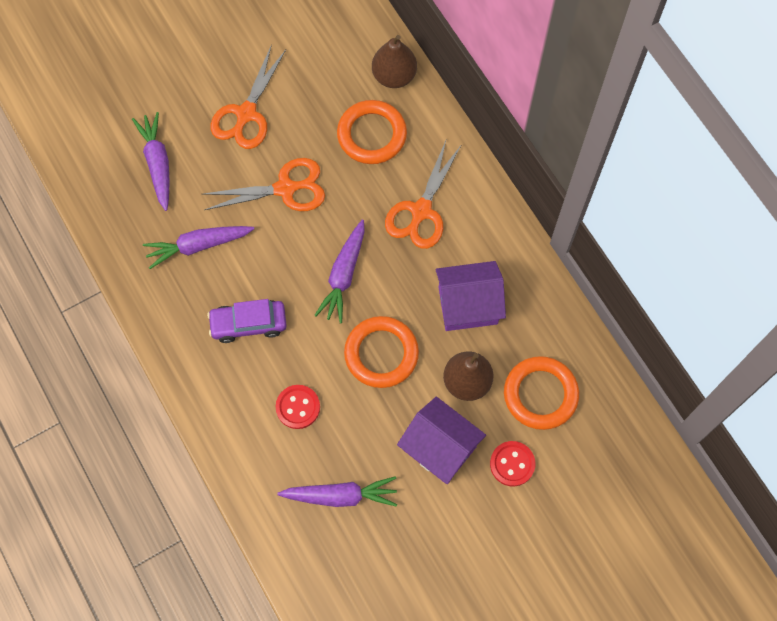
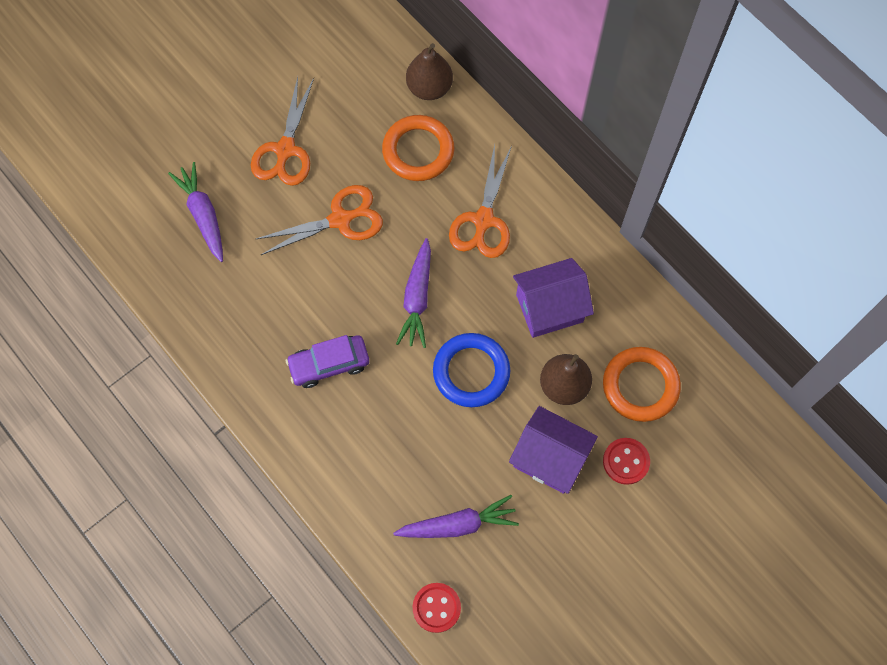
camera: 10 degrees left, 0 degrees up
(198, 246) = (261, 293): purple carrot -> none
(298, 407) = (396, 441): red button -> red button (436, 608)
(381, 354) = (471, 372): orange ring -> blue ring

